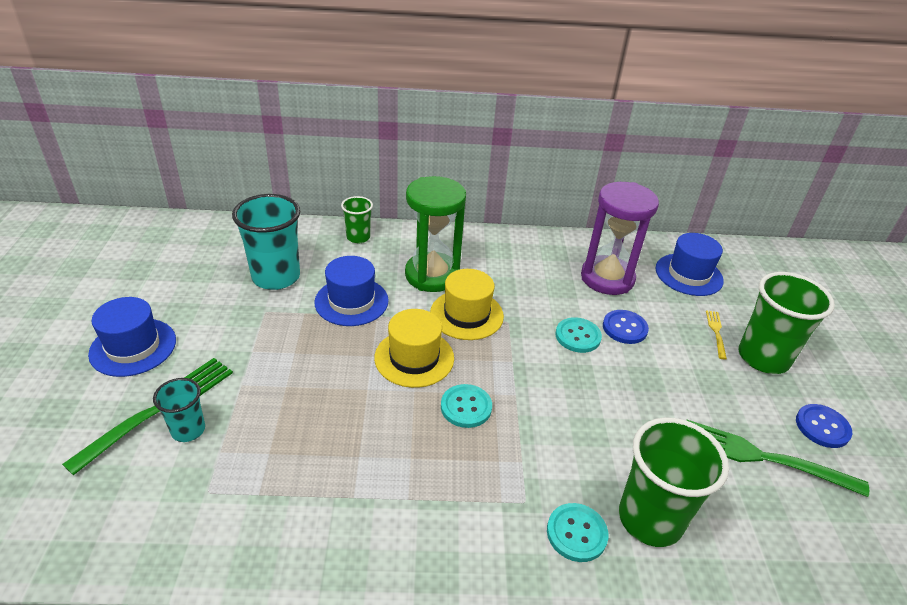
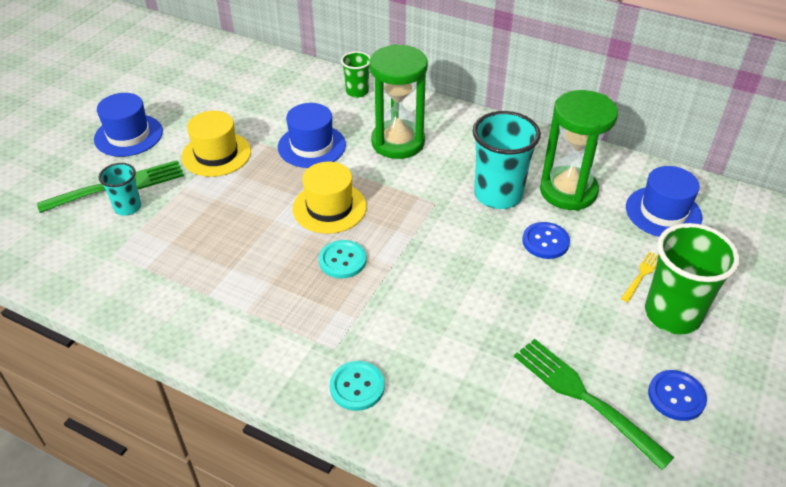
camera: 30 degrees right, 5 degrees up
(276, 277) = (265, 109): turquoise cup -> turquoise cup (498, 195)
(466, 314) = (402, 185): yellow hat -> yellow hat (216, 154)
(578, 336) = (491, 235): turquoise button -> none
(607, 278) = (568, 191): purple hourglass -> green hourglass
(650, 519) = (429, 402): green cup -> none

